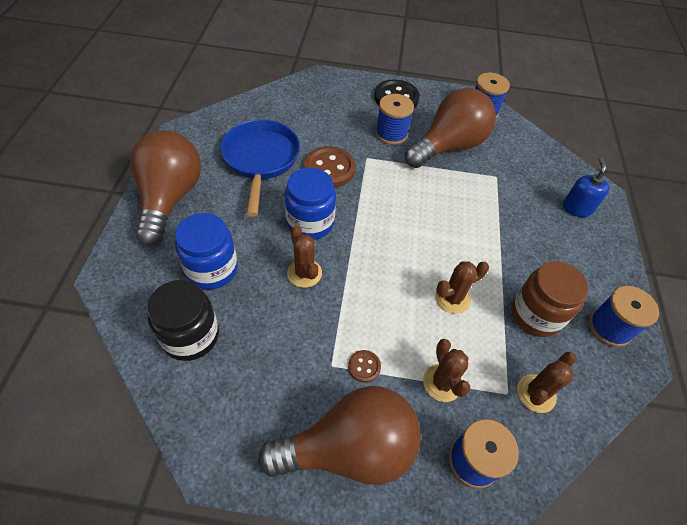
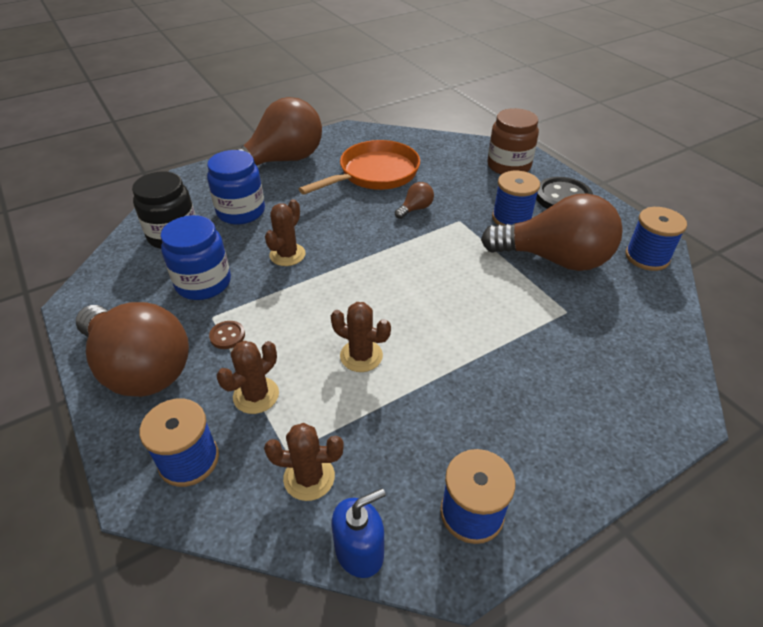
camera: 55 degrees right, 10 degrees down
(261, 160) = (375, 174): blue pan -> orange pan
(310, 222) = (343, 230): blue jar -> blue jar (203, 283)
(329, 169) = (415, 209): brown button -> brown light bulb
(536, 314) = (413, 431): brown jar -> brown jar (508, 166)
(577, 208) = (621, 400): blue soap dispenser -> blue soap dispenser (359, 551)

